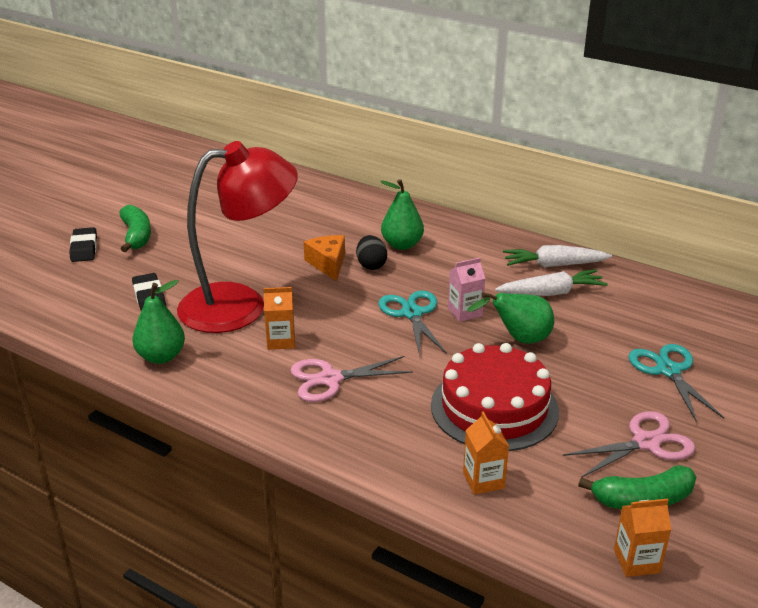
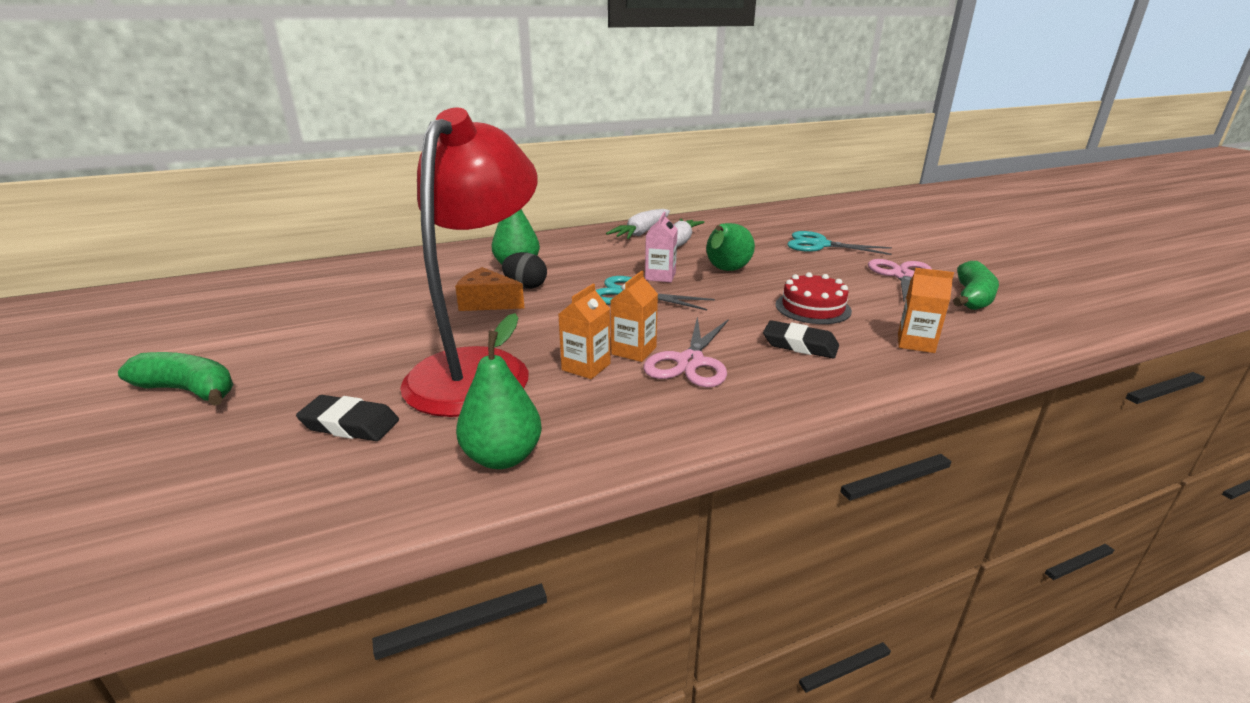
camera: 55 degrees left, 5 degrees down
(84, 248) = (117, 443): black eraser -> black eraser (800, 345)
(494, 408) = (813, 308): red cake -> red cake, size x0.58
(636, 561) = (1049, 322): orange carton -> orange carton (634, 351)

